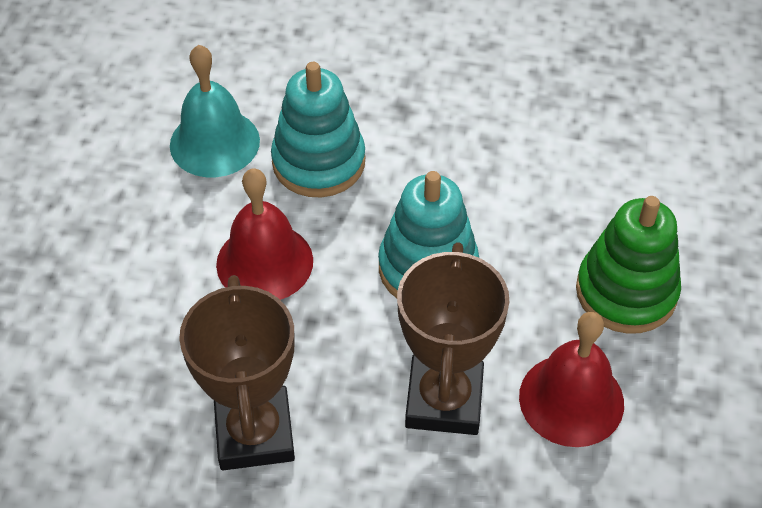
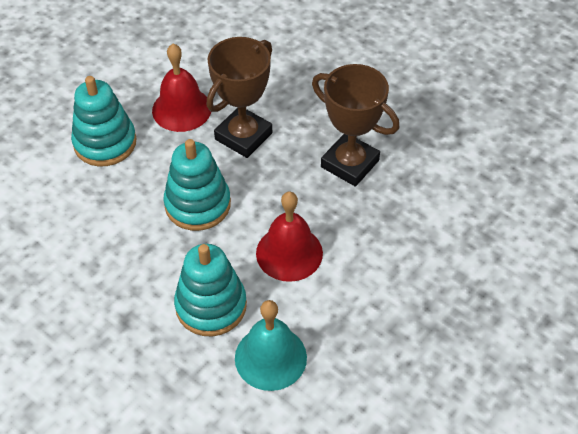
camera: 150 degrees left, 0 degrees up
(255, 433) = (349, 164): brown trophy -> brown trophy turned 75 degrees counterclockwise
(626, 292) = (105, 143): green stacking toy -> turquoise stacking toy

